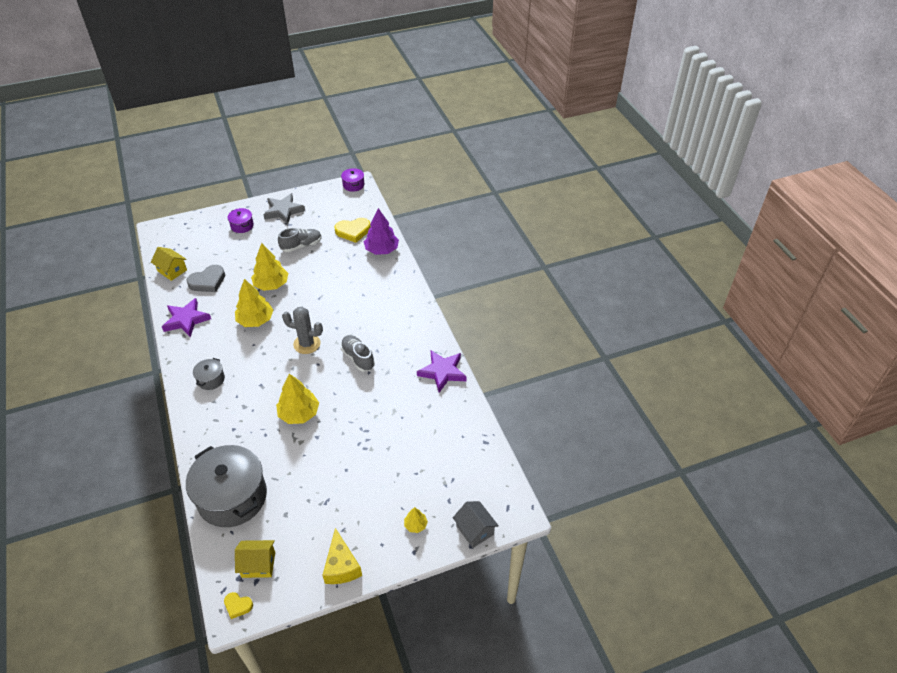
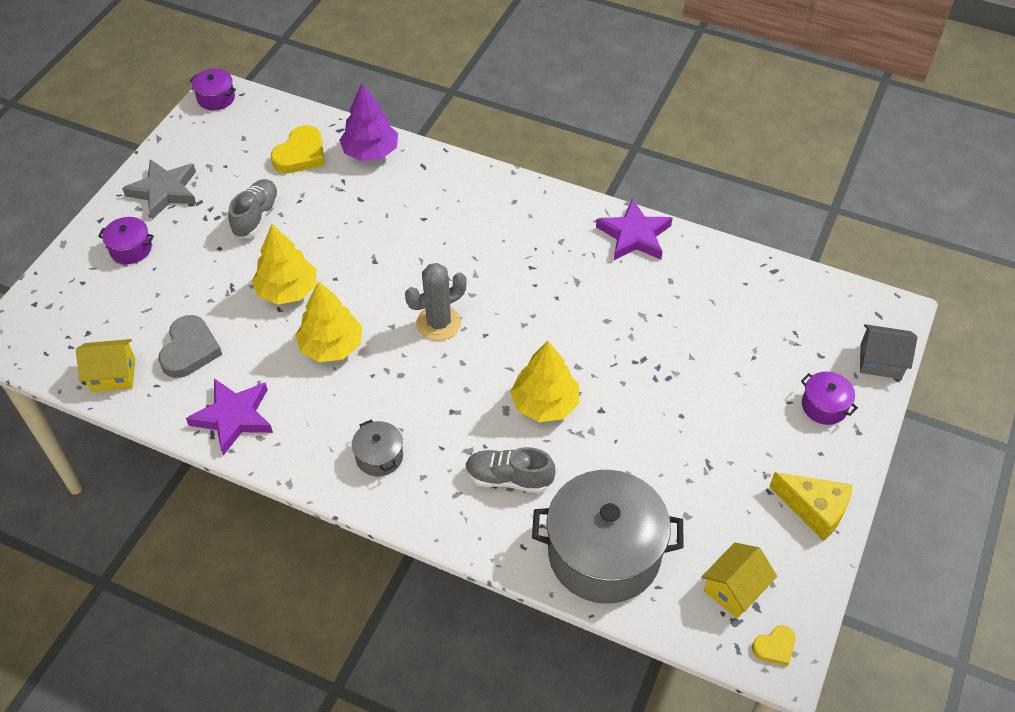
camera: 45 degrees left, 5 degrees up
(358, 358) = (522, 292): grey shoe -> grey shoe (508, 478)
(415, 525) = (824, 406): yellow tree -> purple pot

